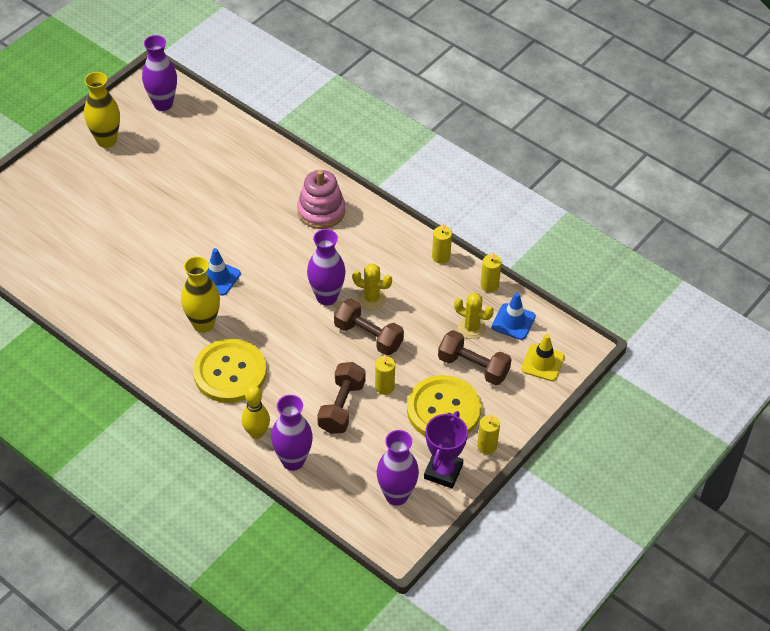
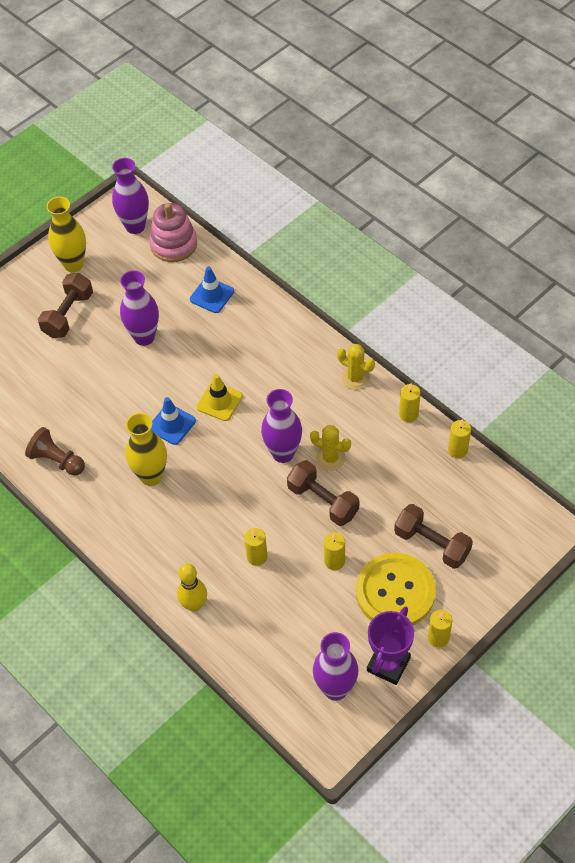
camera: 10 degrees right, 5 degrees up
(110, 315) = (57, 460): none -> brown pawn
(230, 372) = (173, 533): yellow button -> none
(293, 461) = (229, 640): purple vase -> purple vase (144, 337)
(311, 388) = (257, 557): none -> yellow candle
(321, 211) = (286, 355): pink stacking toy -> pink stacking toy (173, 244)
(341, 407) = (286, 581): brown dumbbell -> brown dumbbell (68, 315)
(471, 328) = (434, 498): yellow cactus -> yellow cactus (355, 378)
(513, 322) = (480, 494): blue traffic cone -> blue traffic cone (212, 295)
(542, 363) = (507, 544): yellow traffic cone -> yellow traffic cone (219, 402)

